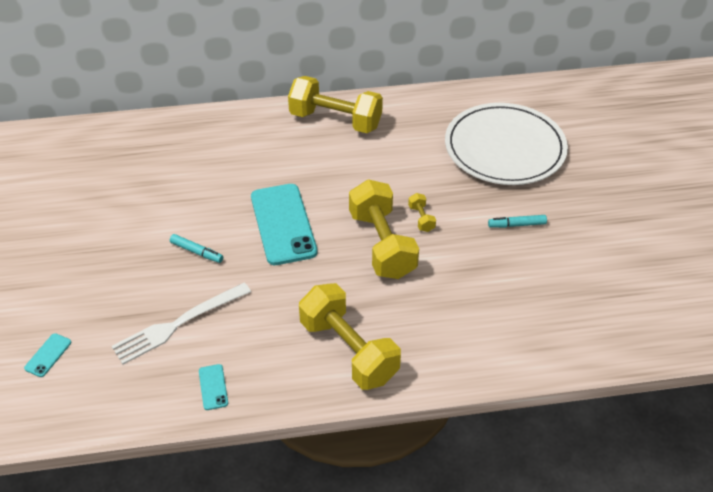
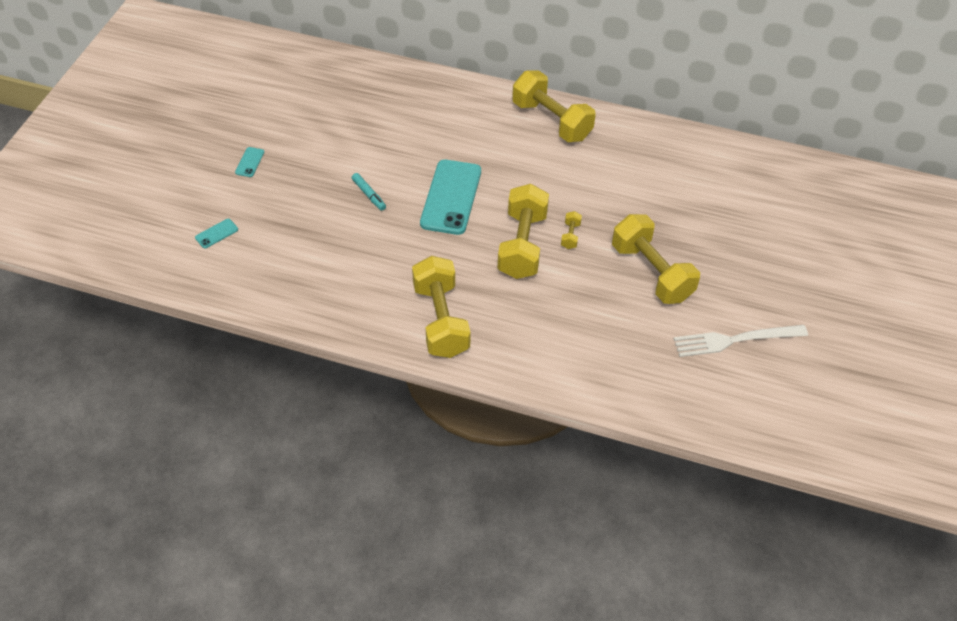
camera: 25 degrees right, 5 degrees up
(179, 324) = (323, 247): white fork -> white fork (735, 340)
(213, 387) = (321, 306): turquoise phone -> turquoise phone (250, 162)
(504, 148) = (689, 200): white plate -> none
(516, 225) = (651, 272): turquoise marker -> yellow dumbbell

